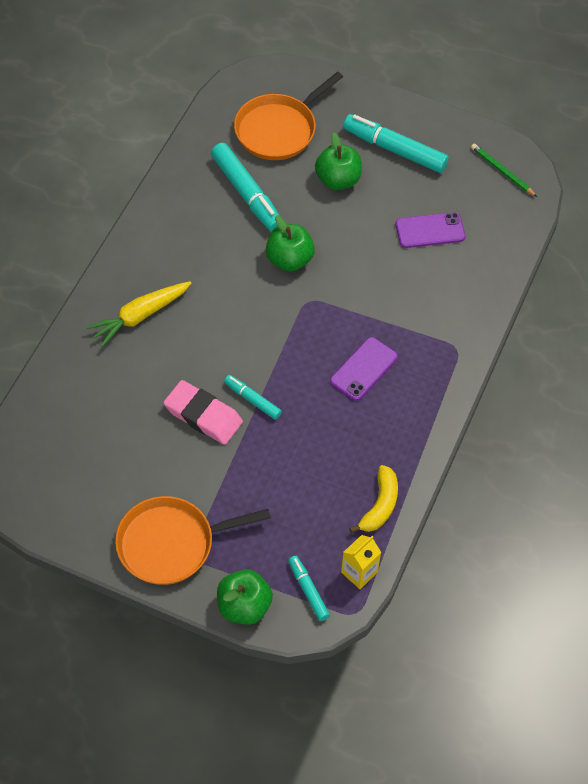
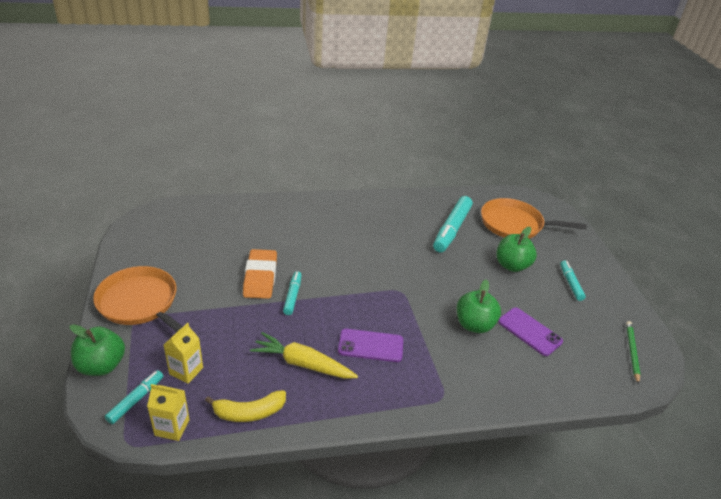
camera: 55 degrees right, 20 degrees down
(140, 316) = (314, 221): yellow carrot -> yellow carrot (303, 364)
(203, 415) = (260, 277): pink eraser -> orange eraser
(289, 259) = (423, 268): green apple -> green apple (474, 325)
(297, 536) = (186, 371): none -> yellow carton
(395, 150) = (570, 283): turquoise marker -> turquoise marker, size x0.54

